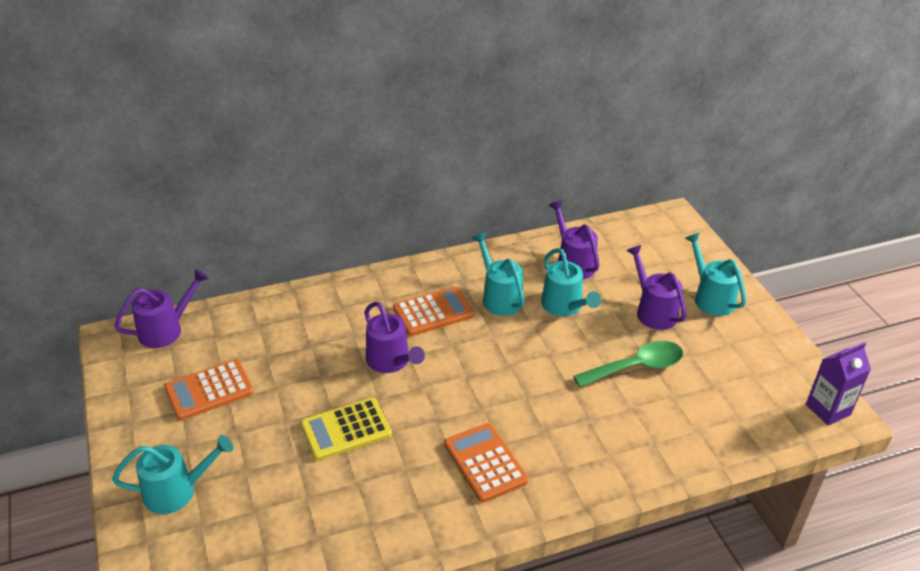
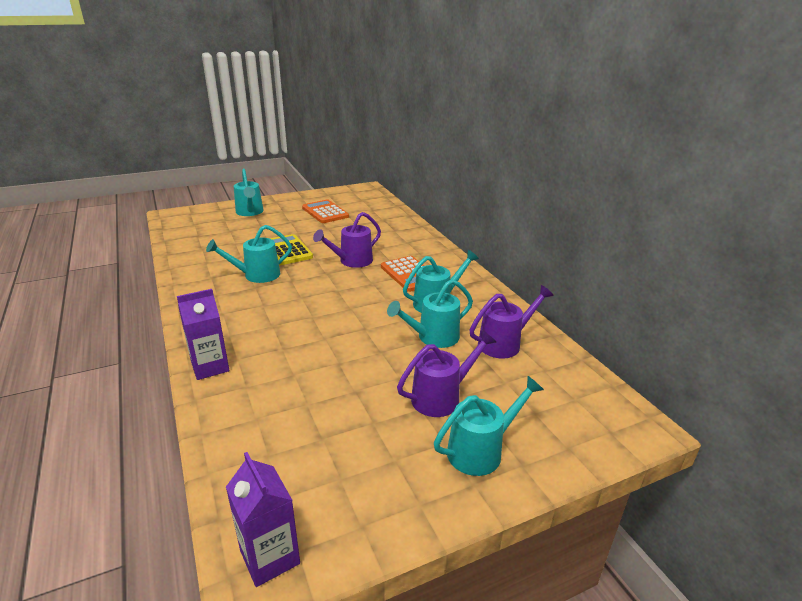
camera: 85 degrees right, 10 degrees down
(166, 329) = (375, 198): purple watering can -> none
(420, 457) = (256, 275): none -> turquoise watering can
(485, 463) = (245, 300): orange calculator -> none
(625, 476) = (210, 367): none -> purple carton
(636, 367) = (350, 380): green spoon -> none

